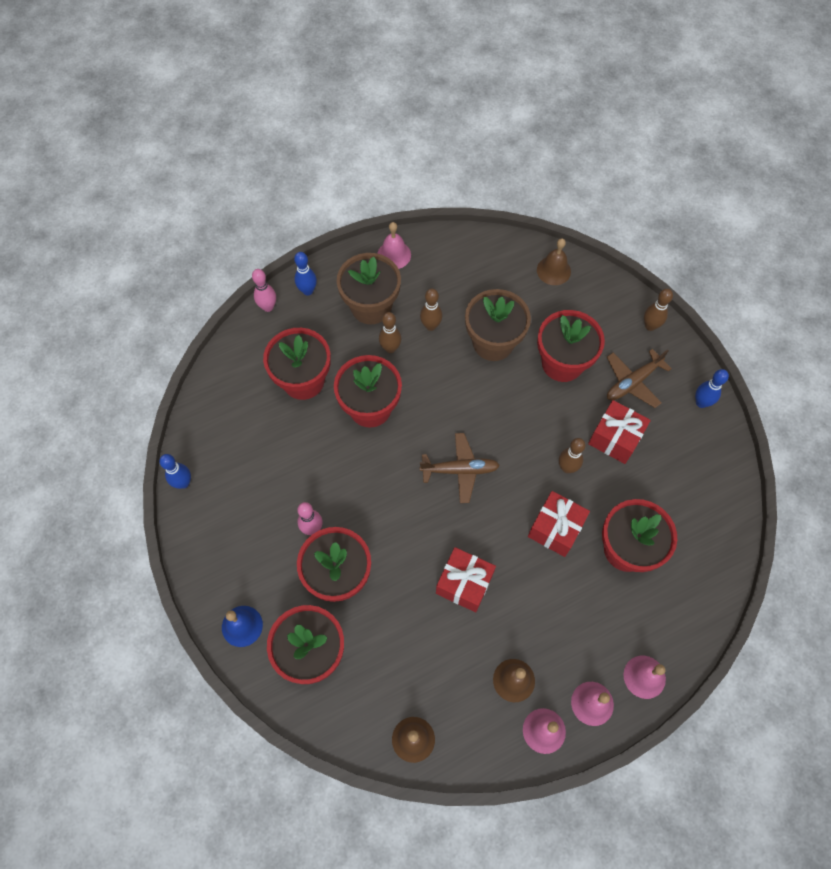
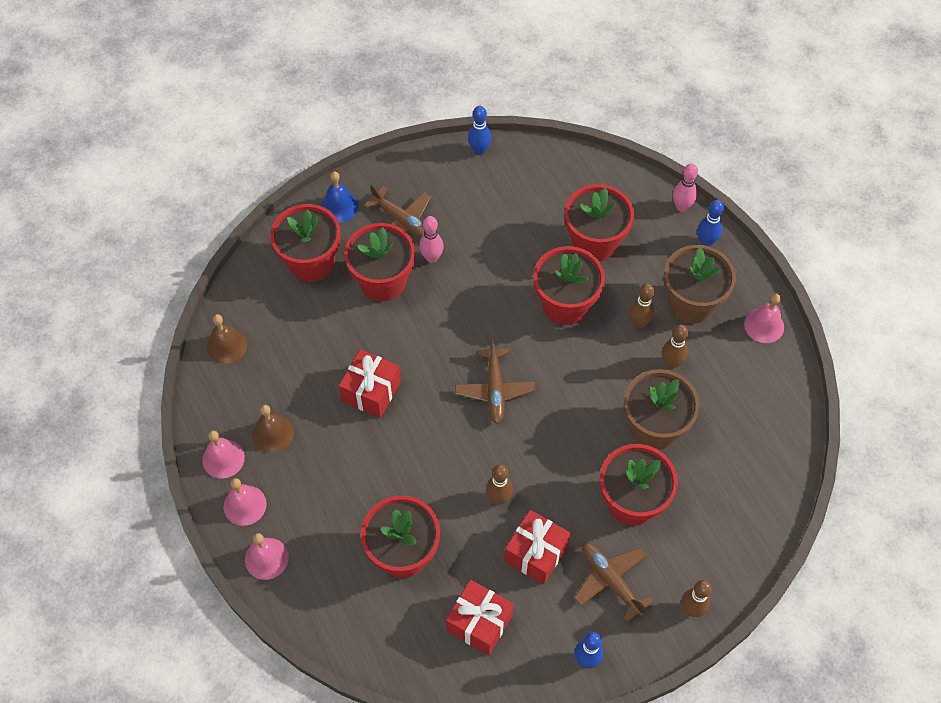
camera: 90 degrees right, 5 degrees down
(266, 558) = (402, 221): none -> brown plane
(553, 270) = (762, 500): brown bell -> none
(555, 529) = (428, 481): red gift -> red gift (479, 623)

